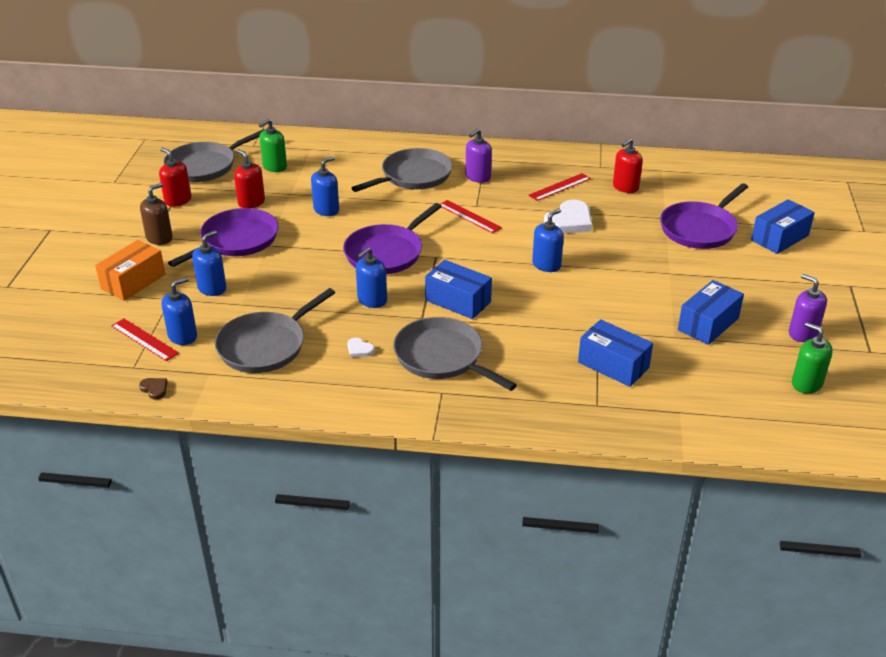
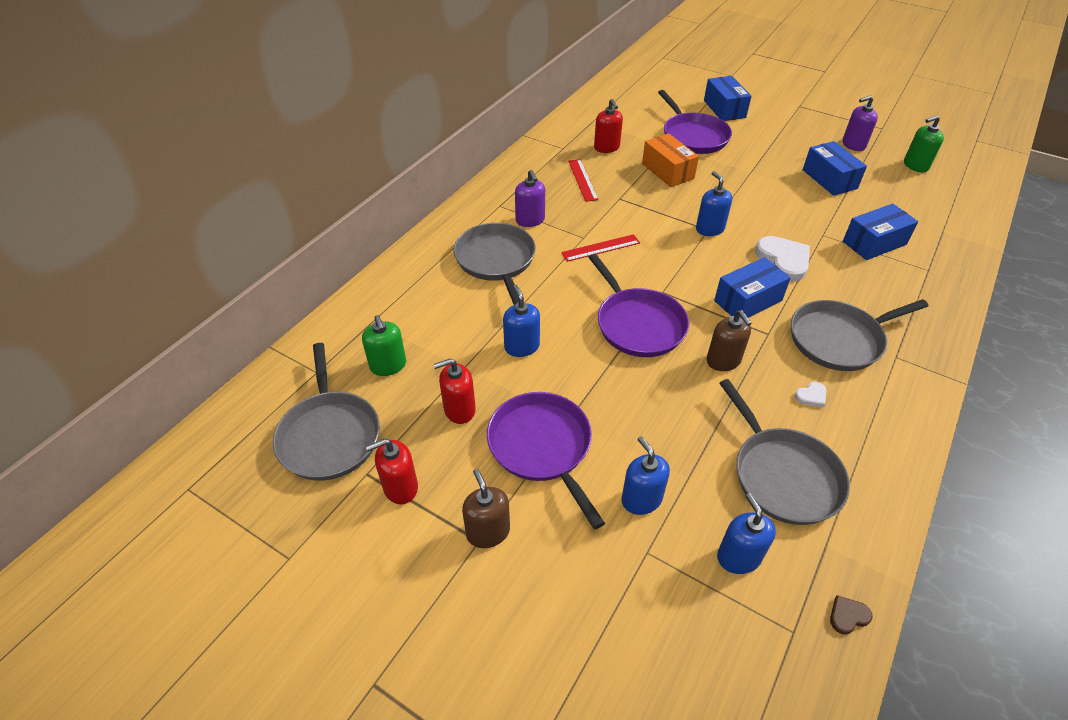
camera: 65 degrees left, 10 degrees up
(133, 282) = (586, 589): orange box -> orange box (667, 171)
(144, 339) = (733, 604): red ruler -> none
(372, 300) = (723, 361): blue soap dispenser -> brown soap dispenser
(569, 221) = (644, 194): white heart -> white heart (783, 260)

